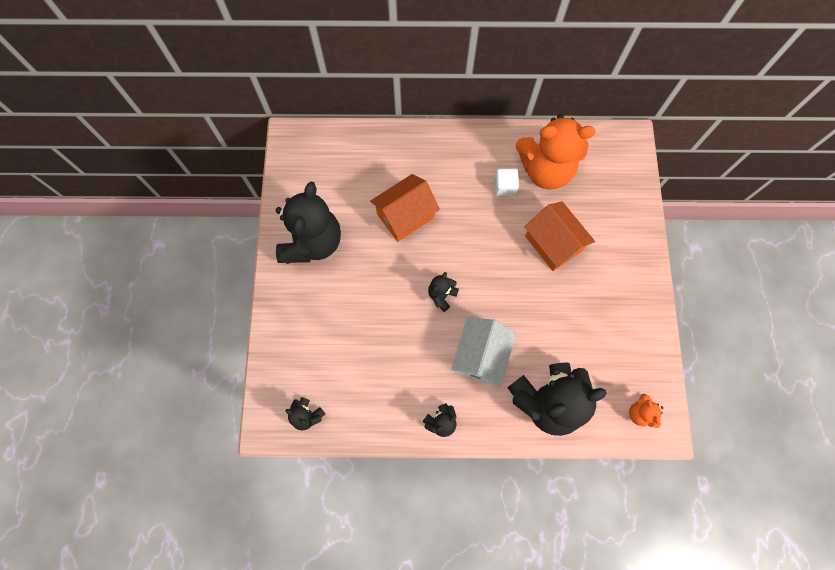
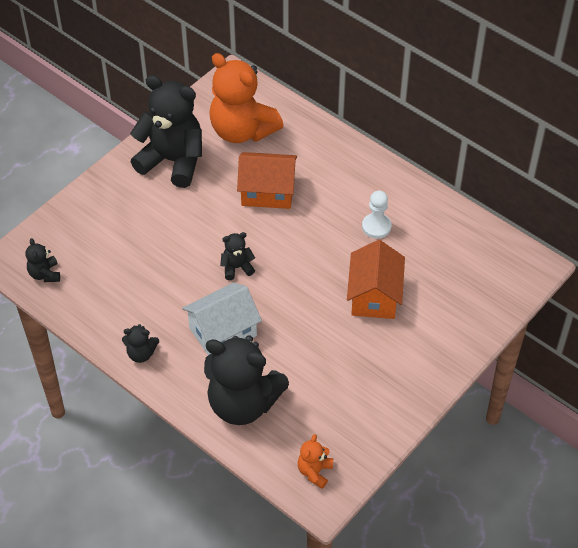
camera: 40 degrees right, 20 degrees down
(312, 242) = (173, 161): black teddy bear -> black teddy bear turned 120 degrees counterclockwise
(504, 187) = (376, 227): white cube -> white pawn
(545, 170) = (427, 238): orange teddy bear -> orange teddy bear (242, 130)

